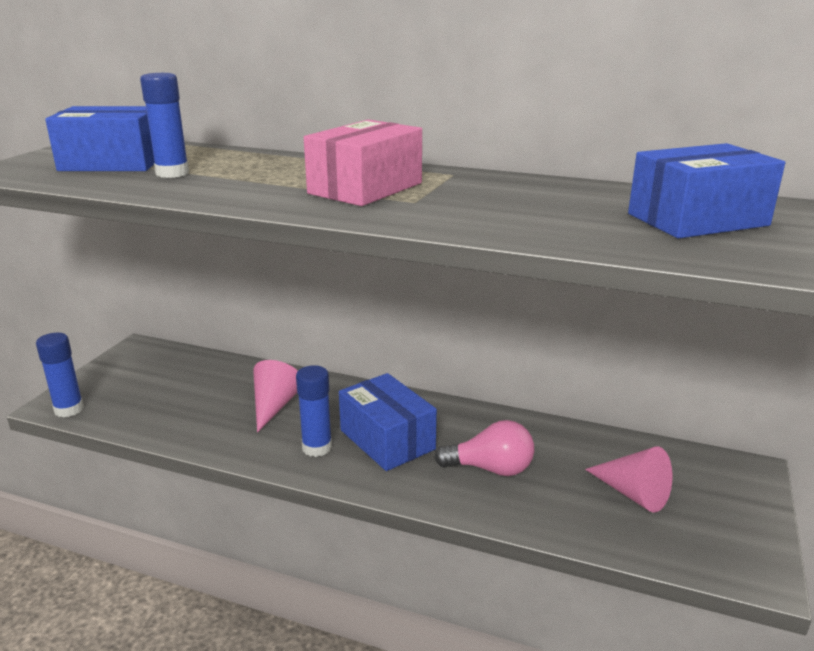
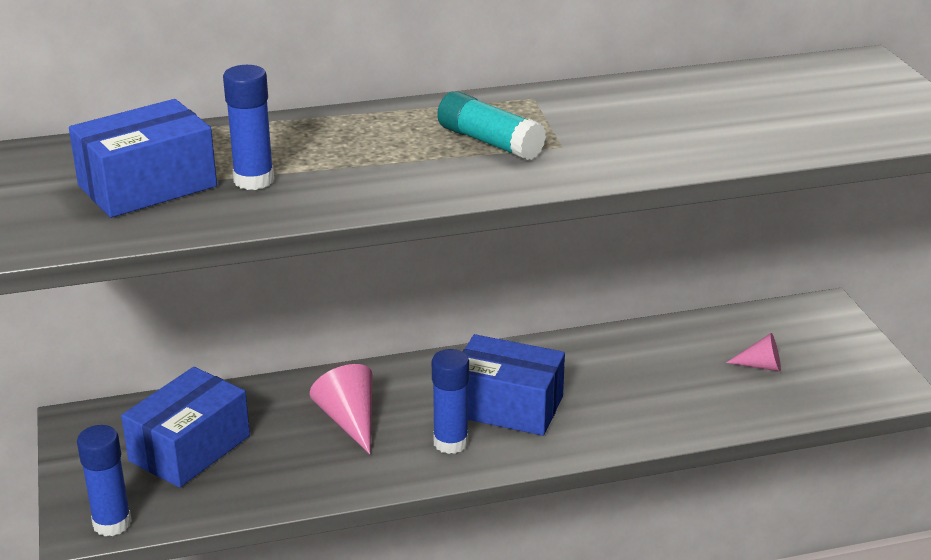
camera: 35 degrees left, 5 degrees up
(365, 188) = (490, 142): pink box -> turquoise glue stick
(491, 469) = (629, 393): pink light bulb -> none
(633, 493) = (761, 366): pink cone -> pink cone, size x0.63
(697, 220) = (802, 100): blue box -> blue box (190, 448)

